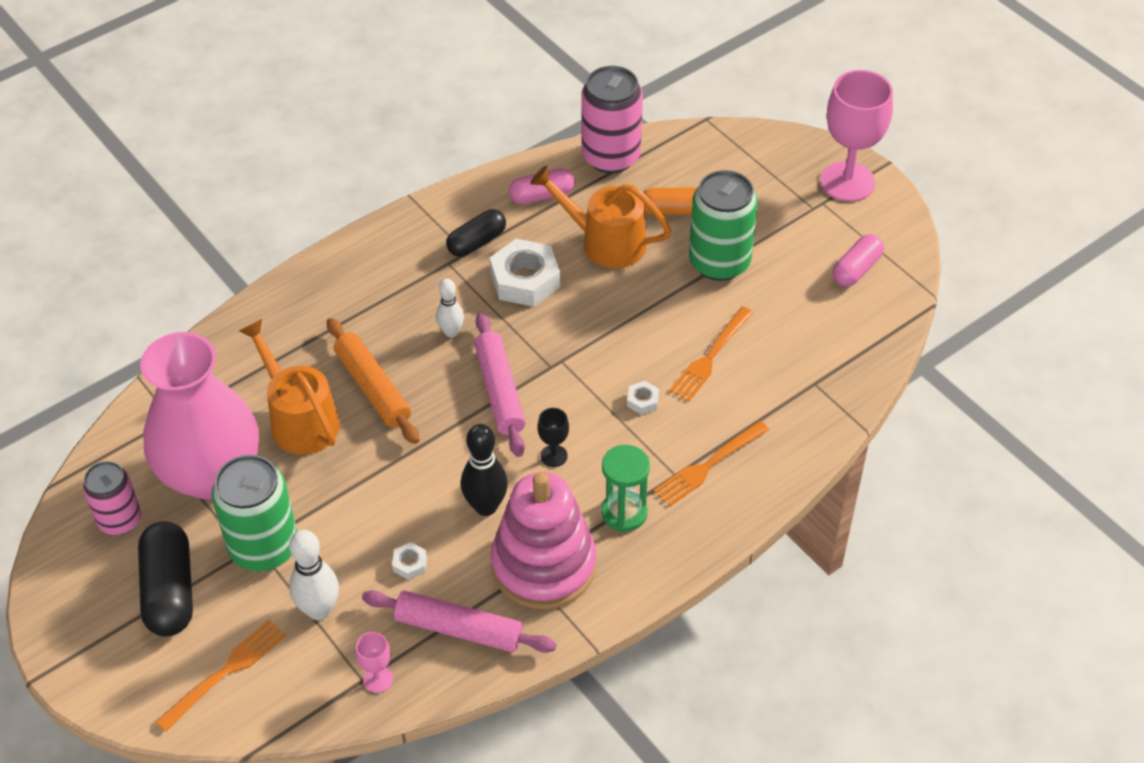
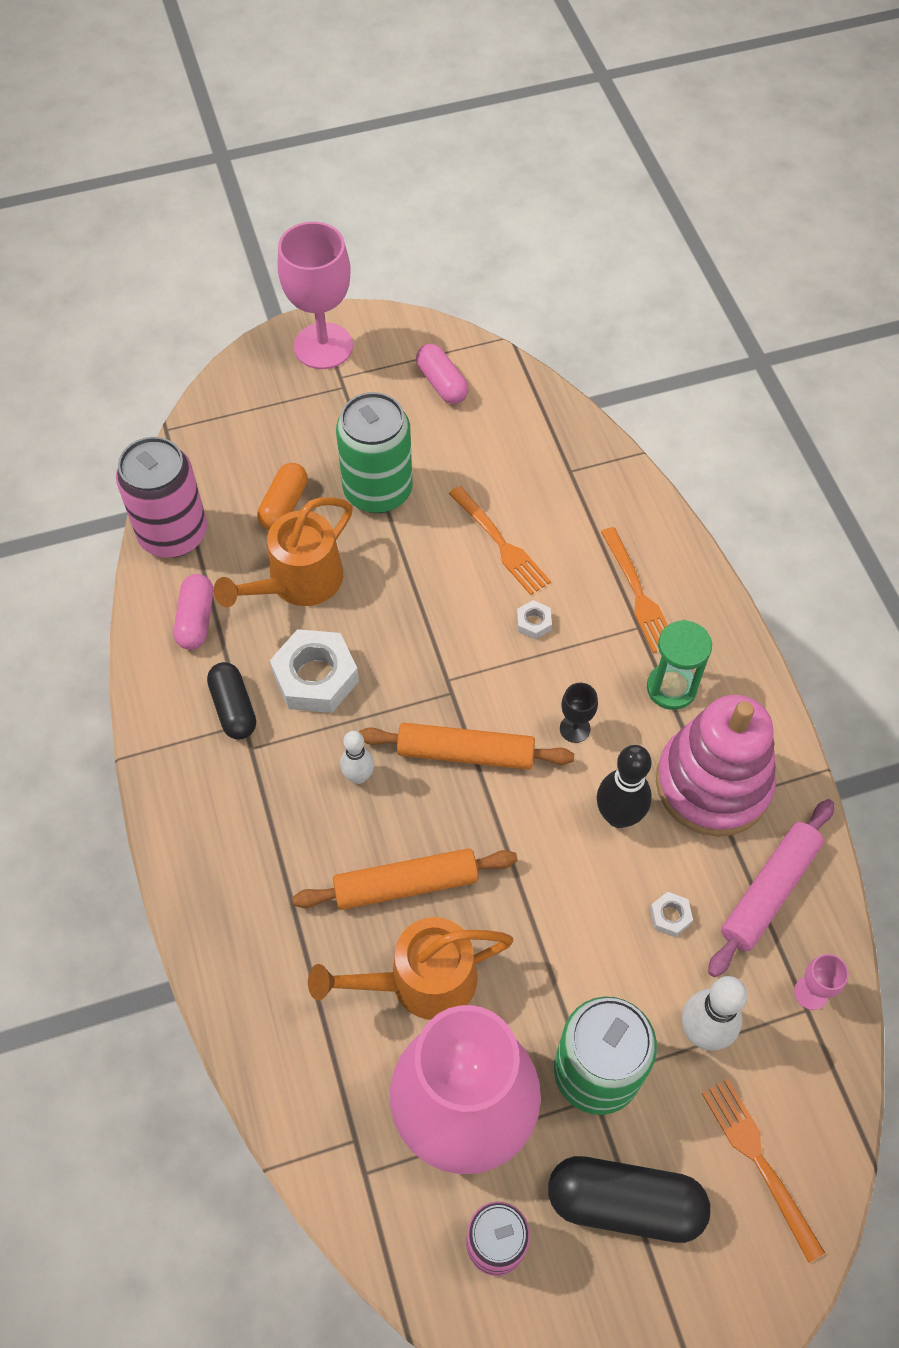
camera: 70 degrees left, 10 degrees up
(499, 391) = (465, 753): pink rolling pin -> orange rolling pin

